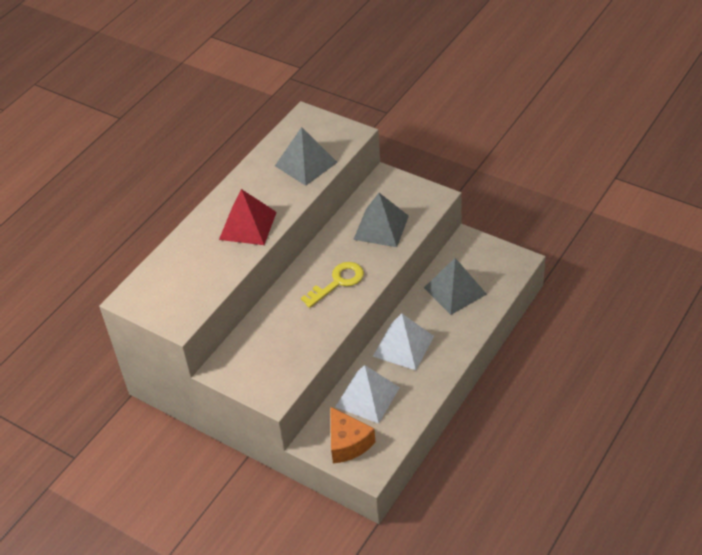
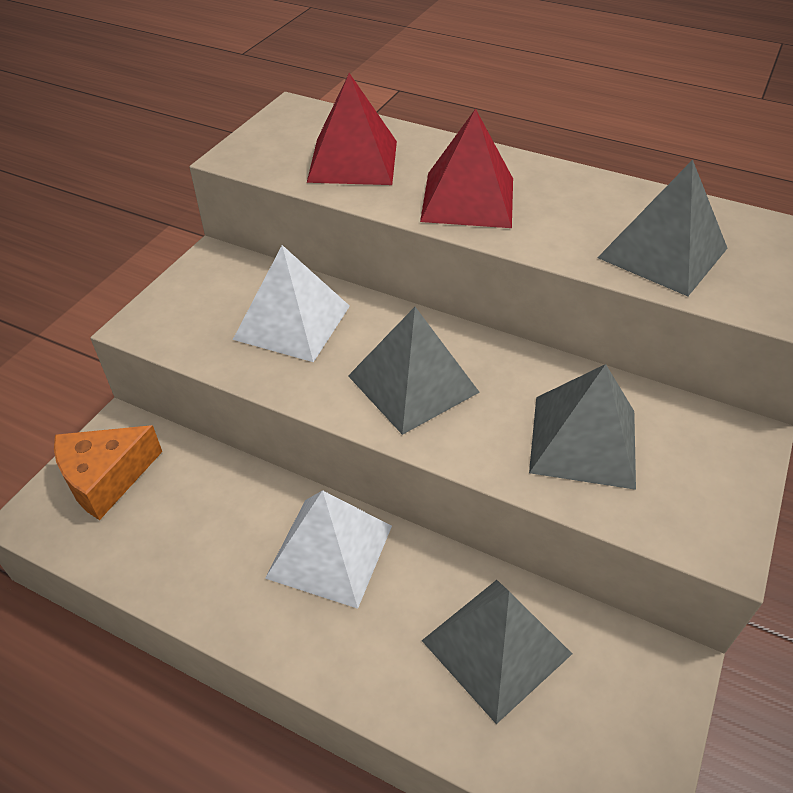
camera: 80 degrees right, 0 degrees up
(198, 270) = (353, 161): none -> red pyramid
(338, 282) = (413, 384): yellow key -> grey pyramid
(367, 397) = (206, 500): white pyramid -> white pyramid (292, 322)

